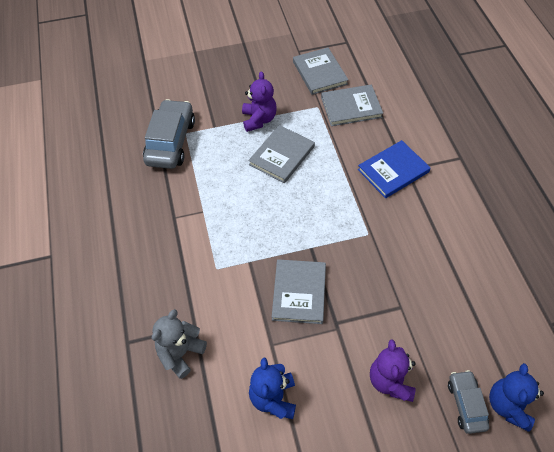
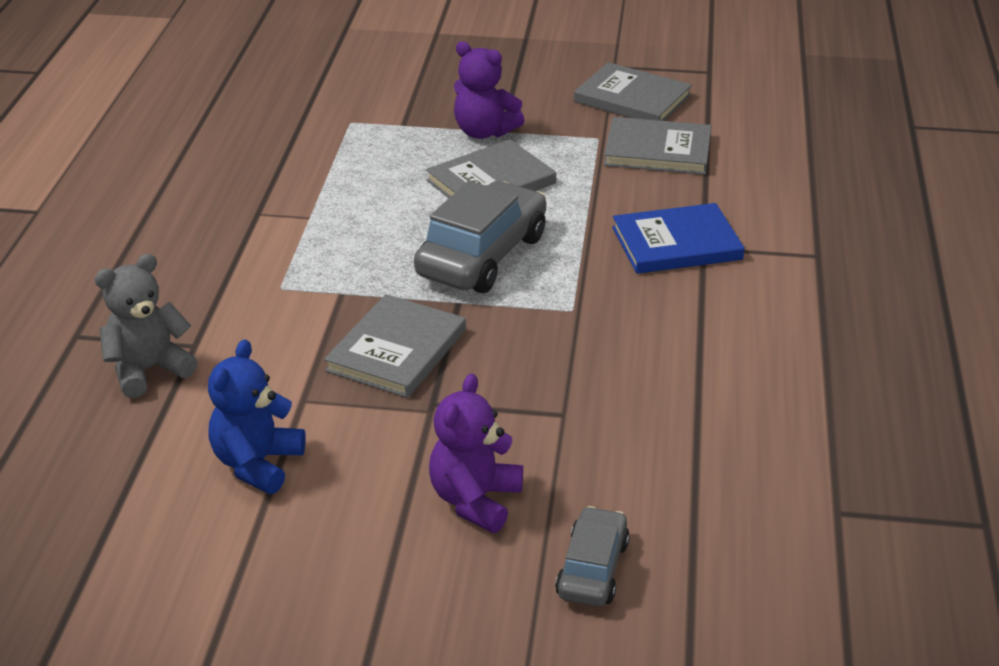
camera: 20 degrees right, 20 degrees down
(170, 142) = (318, 127): grey car -> grey car (482, 256)
(259, 120) = (484, 132): purple teddy bear -> purple teddy bear turned 105 degrees clockwise
(320, 73) = (632, 98): grey book -> grey book turned 60 degrees counterclockwise
(508, 405) = (673, 594): blue teddy bear -> none

